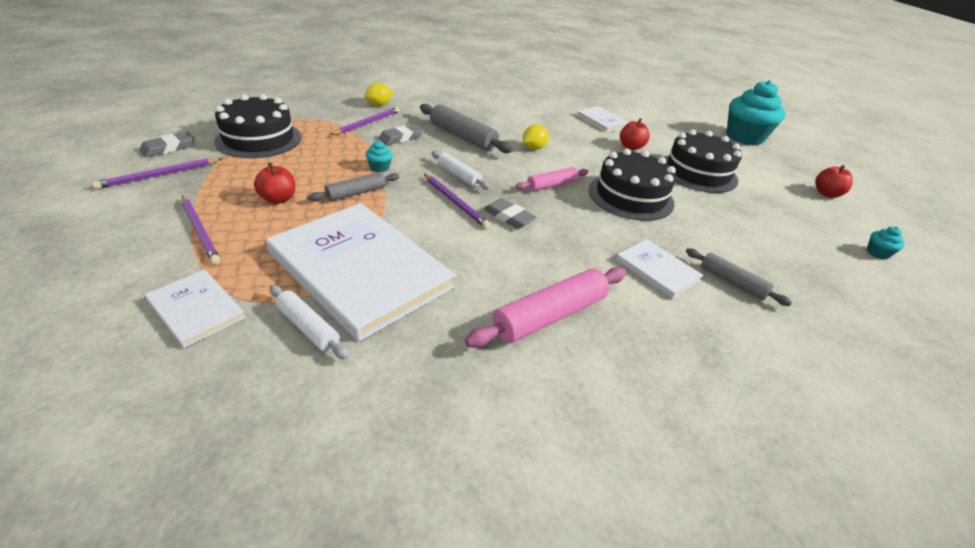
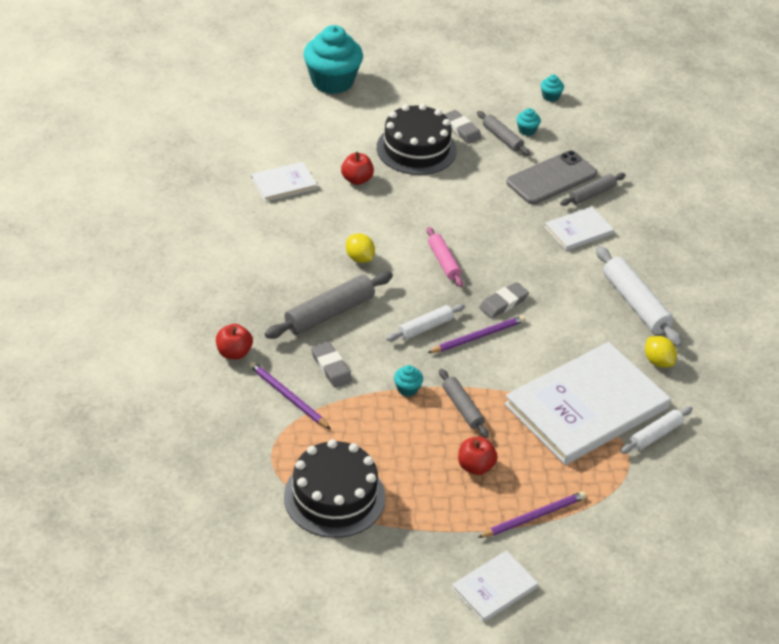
camera: 80 degrees left, 5 degrees up
(159, 175) = (427, 570): purple pencil -> none
(169, 148) = (358, 577): grey eraser -> grey eraser (461, 129)
(196, 309) = (639, 500): white book -> white book (494, 588)
(379, 105) = (226, 384): yellow lemon -> yellow lemon (658, 361)
(550, 316) = (635, 304): pink rolling pin -> white rolling pin
(630, 196) = (465, 212): black cake -> none
(732, 251) = (551, 178): none -> grey phone
(765, 219) = (502, 138): none -> grey rolling pin
(796, 235) = (527, 130): none -> turquoise cupcake
(826, 194) = (457, 79): red apple -> red apple (234, 353)

